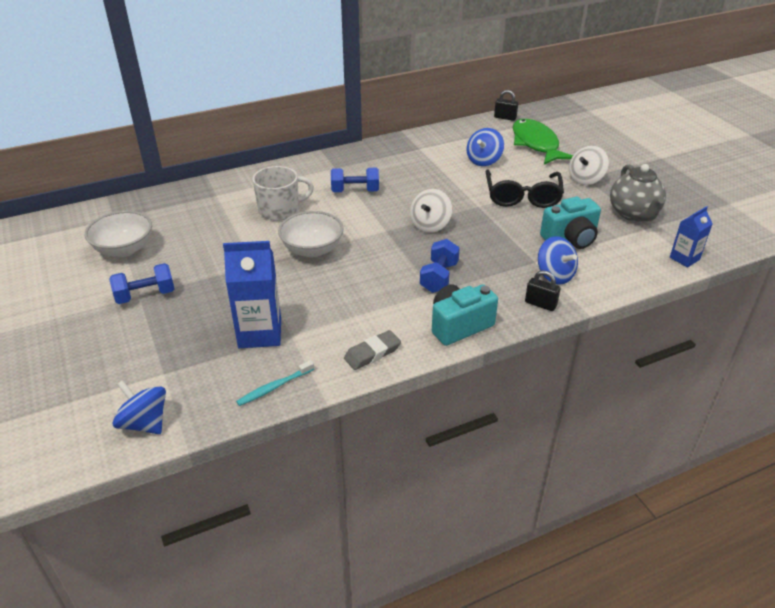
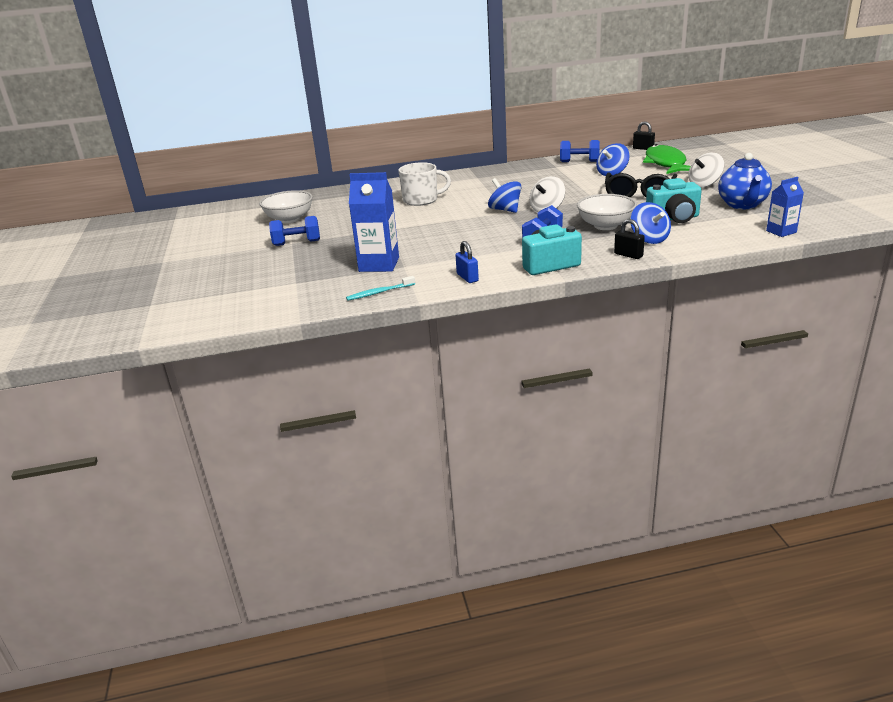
camera: 15 degrees right, 10 degrees down
(145, 423) = (272, 306): blue spinning top -> blue spinning top (505, 210)
(312, 249) = (439, 221): white bowl -> white bowl (605, 226)
(355, 191) = (489, 190): blue dumbbell -> blue dumbbell (579, 161)
(372, 353) = (467, 277): grey eraser -> blue padlock
(633, 214) = (742, 205): grey teapot -> blue teapot

